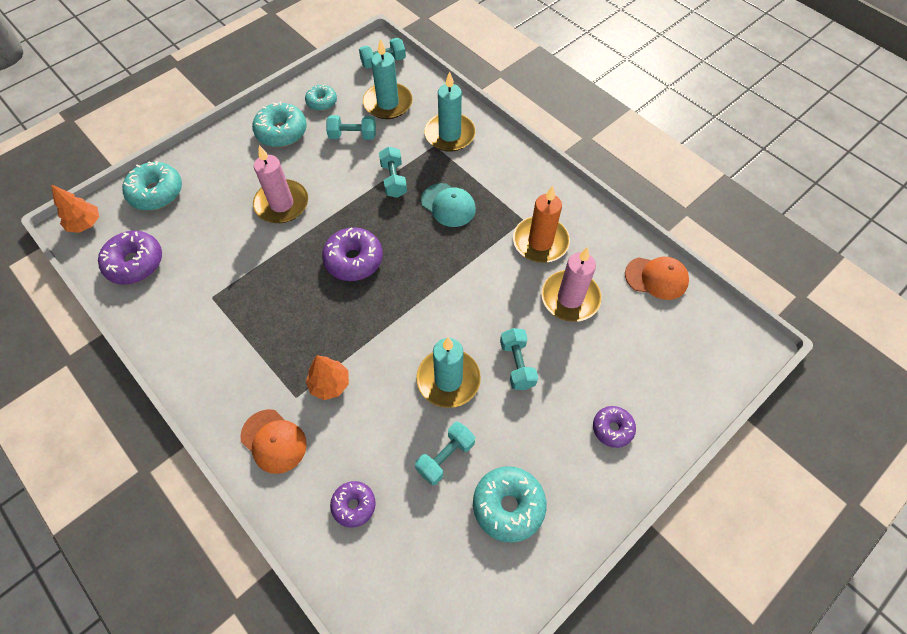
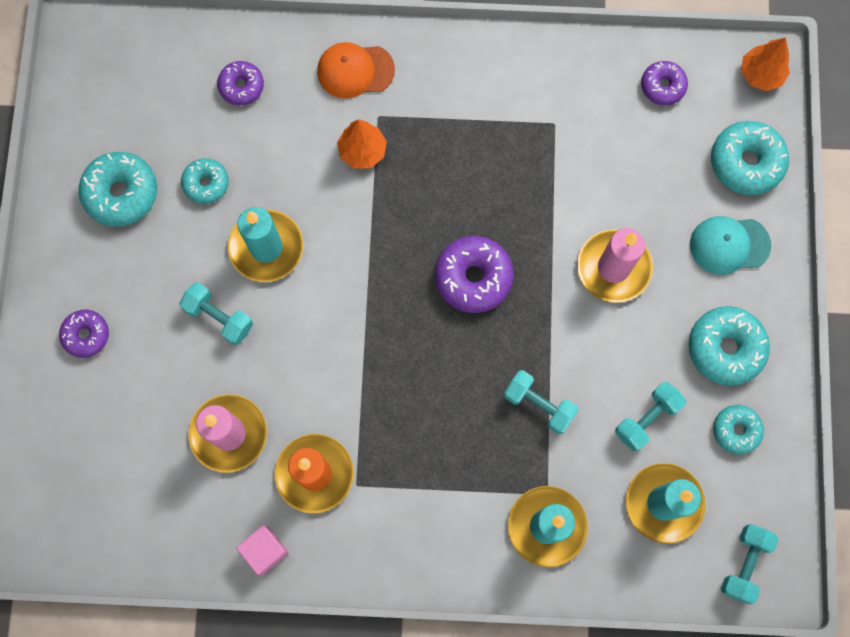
camera: 135 degrees right, 15 degrees up
(135, 263) = (662, 86): purple donut -> purple donut, size x0.61
(445, 457) = (206, 184): turquoise dumbbell -> turquoise donut
(448, 205) = (450, 428): turquoise cap -> turquoise cap (729, 245)
(601, 230) = (265, 550): none -> pink cube
(656, 278) = (162, 541): orange cap -> none

